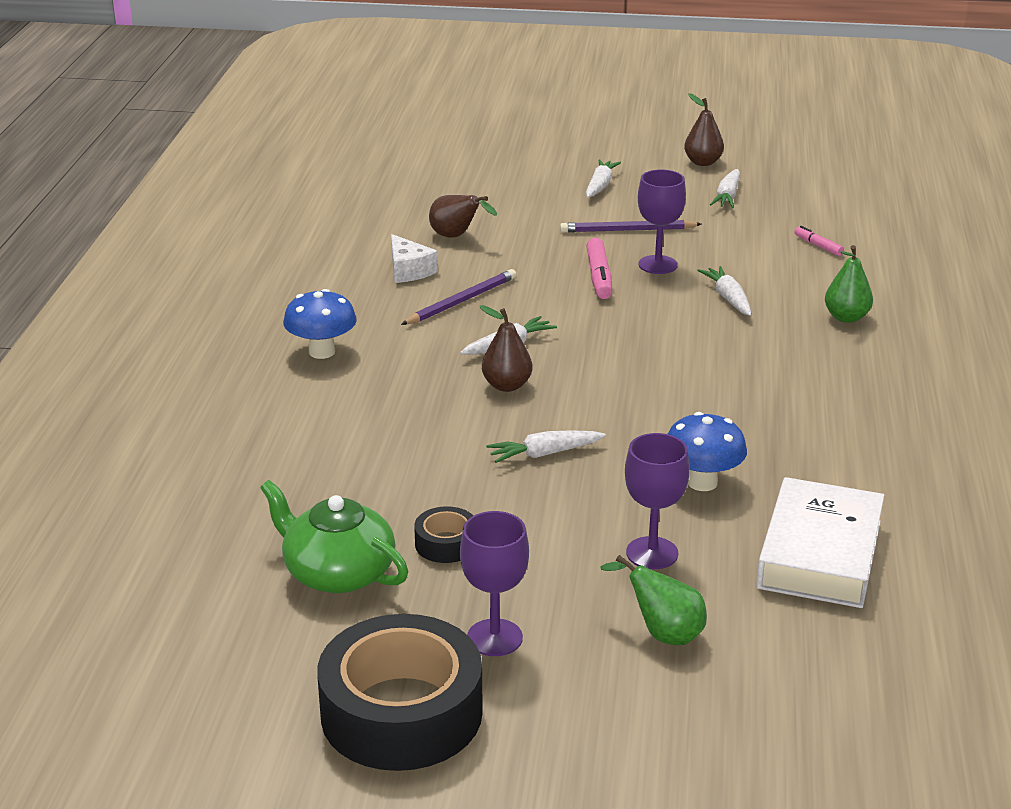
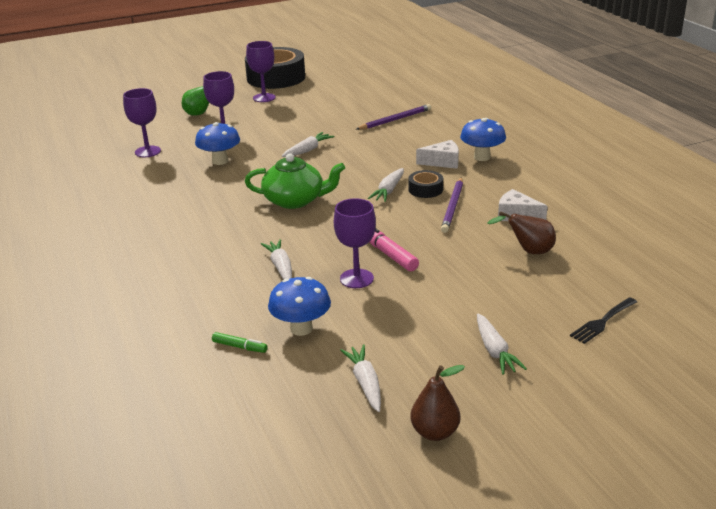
camera: 150 degrees right, 0 degrees up
(337, 572) = (344, 96): green teapot -> green teapot (295, 200)
(382, 363) = (442, 162): none -> white cheese
(446, 544) = (313, 113): black tape -> black tape (425, 189)
(486, 177) = (602, 322): none -> black fork
(506, 385) = (363, 171): brown pear -> none
(627, 230) = (413, 304): purple pencil -> purple pencil (395, 120)
(728, 298) = (281, 267): white carrot -> white carrot turned 150 degrees counterclockwise
(750, 243) = (301, 328): none -> blue mushroom
(818, 246) = (239, 347): pink marker -> green marker
(819, 554) = (148, 151): white book -> purple goblet
(846, 317) = (184, 280): green pear -> none

